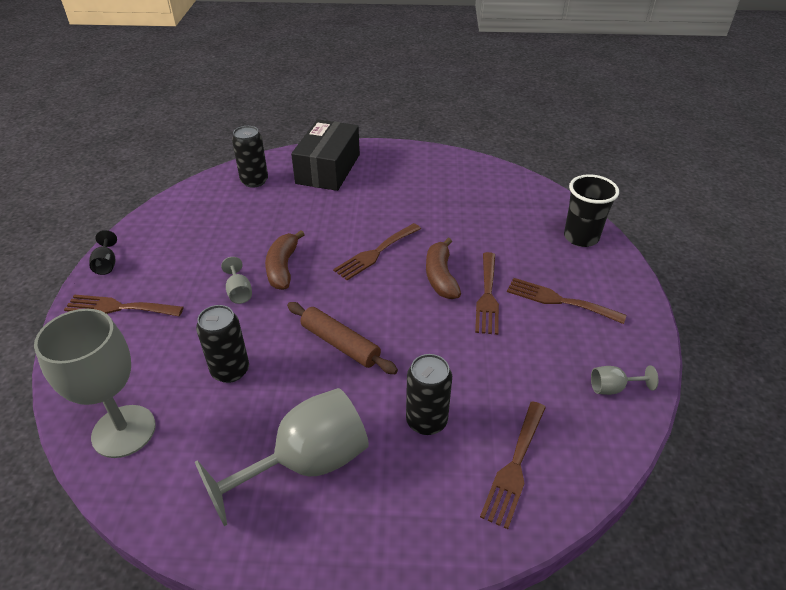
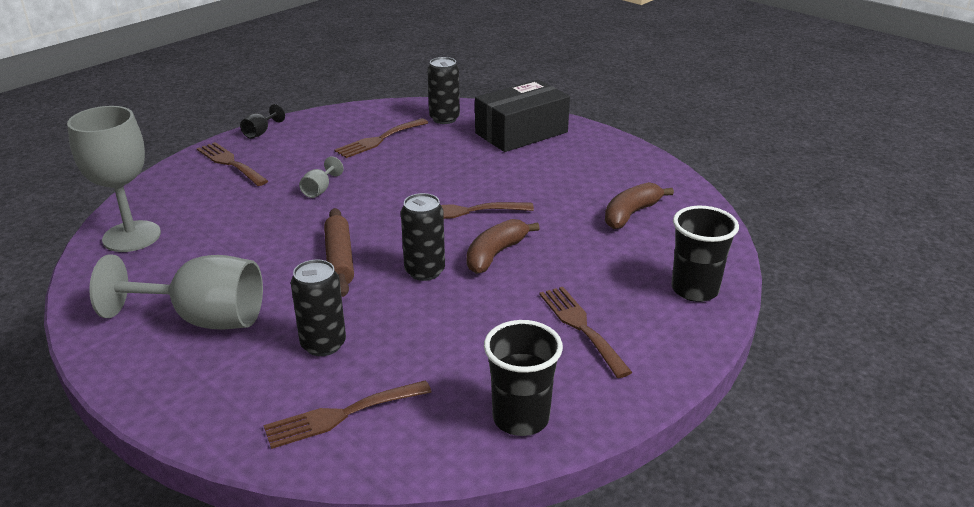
camera: 40 degrees right, 10 degrees down
(230, 370) = (241, 236): black can -> black can (424, 271)
(283, 267) = (375, 188): brown banana -> brown banana (631, 214)
(487, 296) = (515, 289): brown fork -> brown fork (379, 140)
(613, 388) = (521, 418): grey goblet -> black cup

